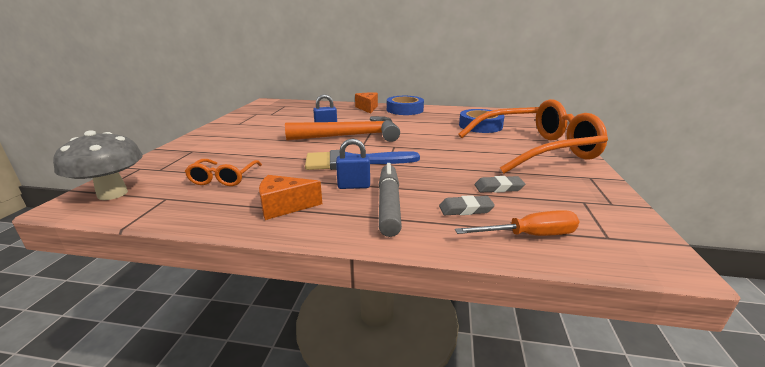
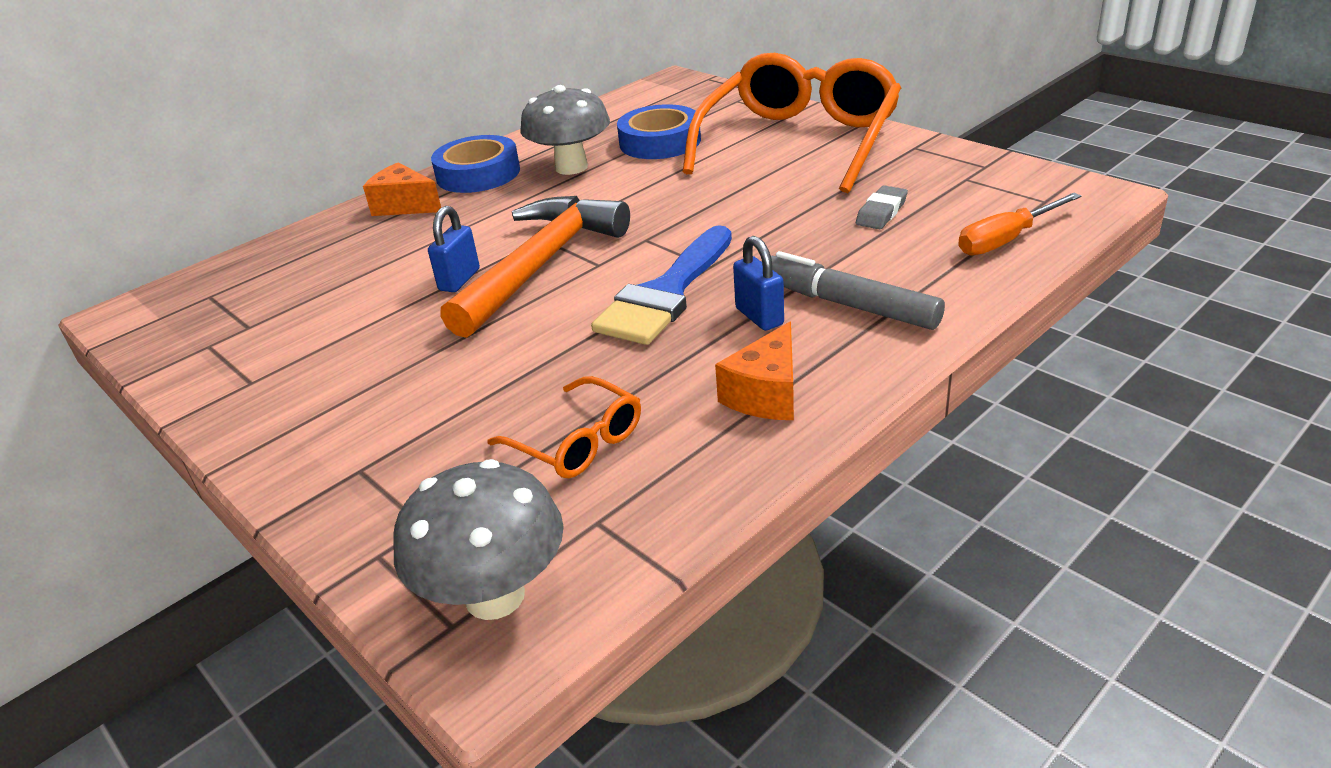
camera: 50 degrees left, 10 degrees up
(354, 186) = (759, 316): blue padlock -> blue padlock turned 60 degrees counterclockwise
(432, 119) = (571, 167): none -> grey mushroom
(465, 209) = (914, 255): grey eraser -> none
(529, 235) = (1006, 240): orange screwdriver -> orange screwdriver turned 150 degrees counterclockwise

